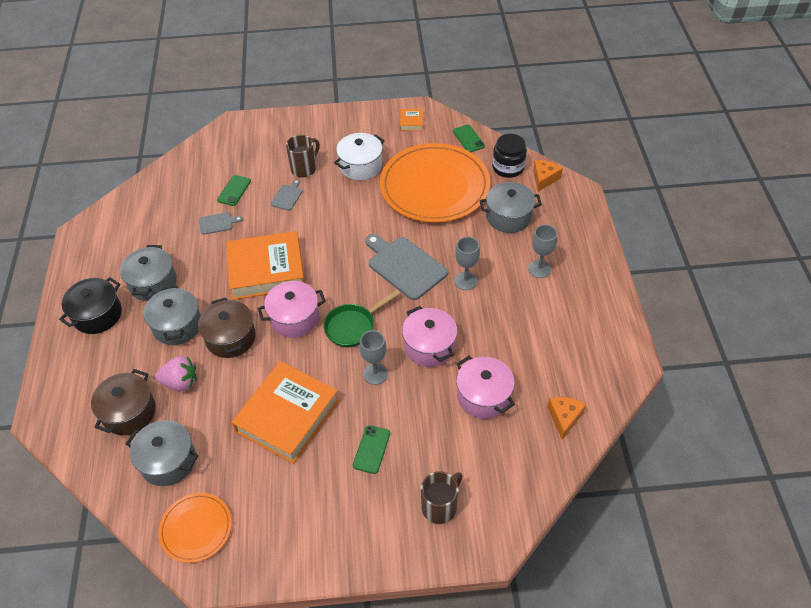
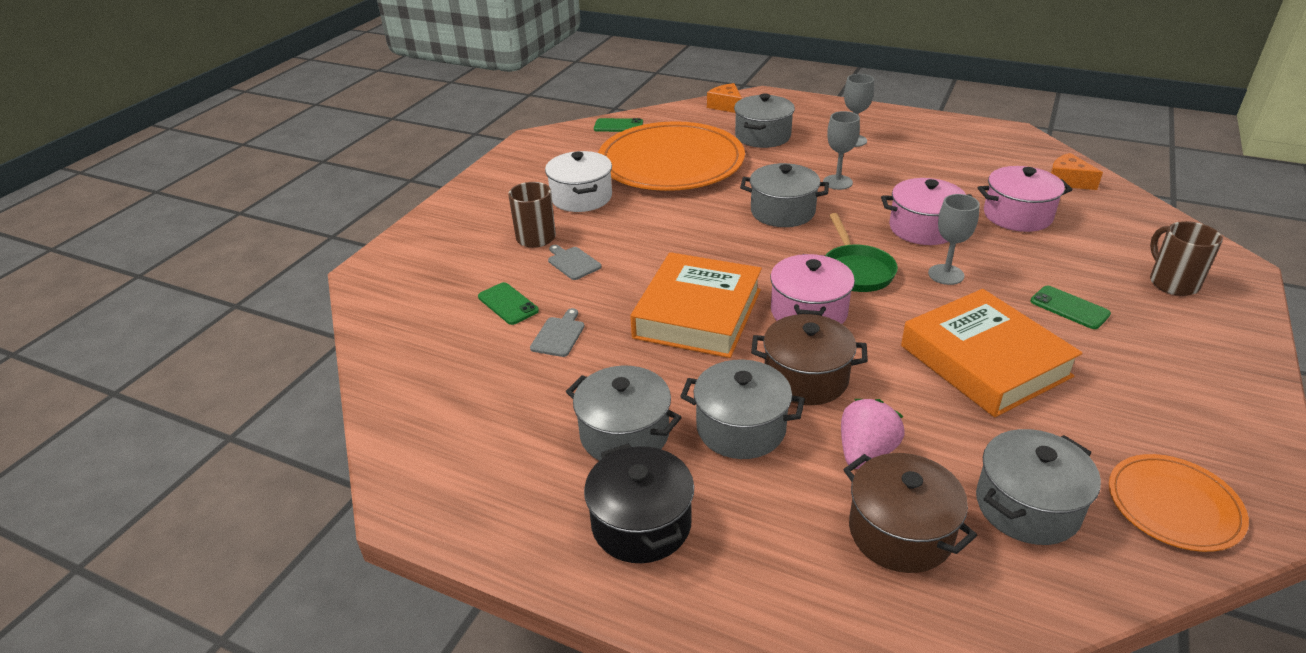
camera: 60 degrees left, 15 degrees down
(405, 266) = (782, 212): grey cutting board -> grey pot
(411, 122) = (547, 149): orange book -> none
(508, 167) = (689, 118): black jar -> none

